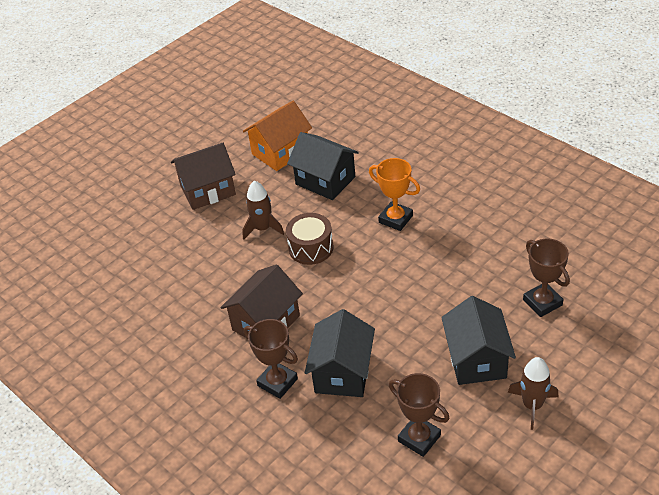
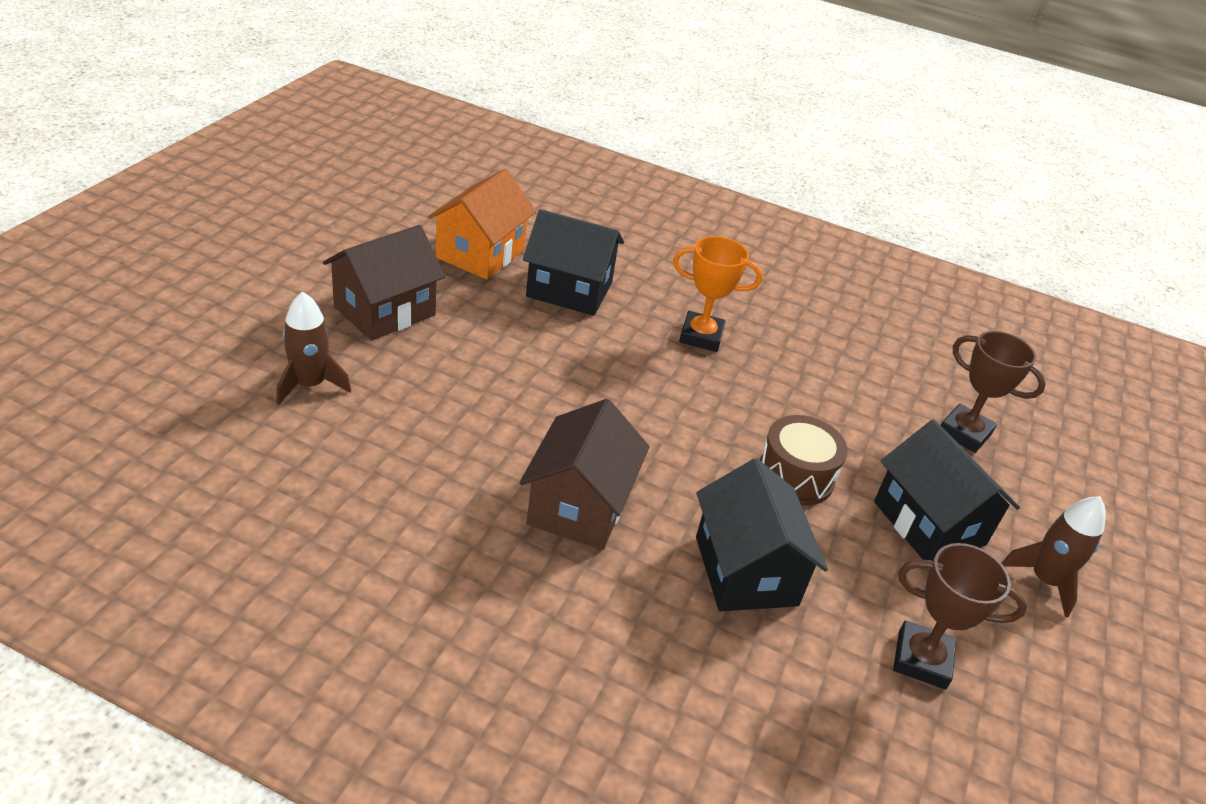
camera: 30 degrees left, 5 degrees down
(263, 228) = (504, 361): brown rocket -> brown rocket (310, 385)
(277, 382) = (648, 602): brown trophy -> none
(311, 248) = (595, 384): brown drum -> brown drum (795, 476)

